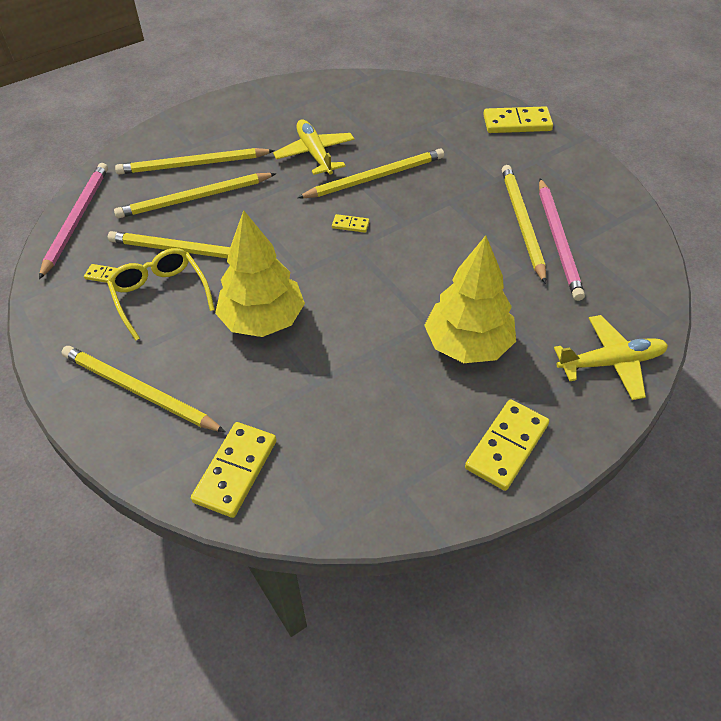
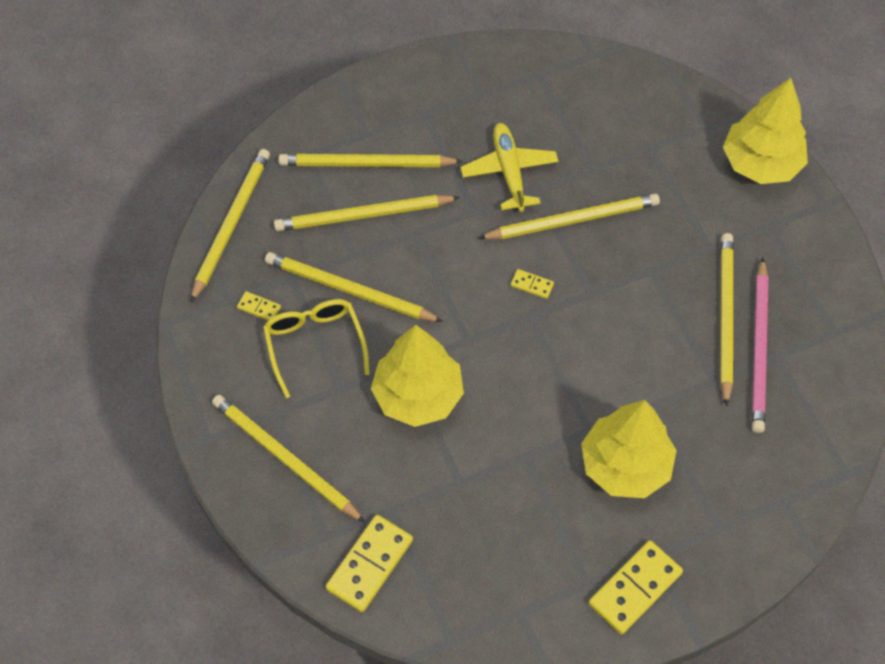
camera: 10 degrees right, 10 degrees up
(76, 220) = (231, 224): pink pencil -> yellow pencil
(517, 123) = (761, 163): yellow domino -> yellow tree
(611, 363) = (768, 515): yellow plane -> none

